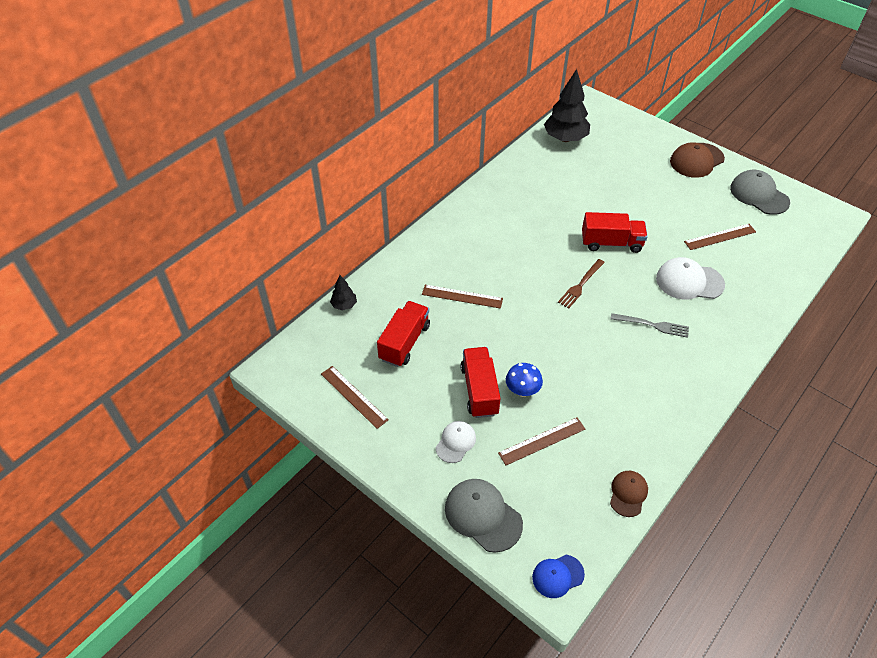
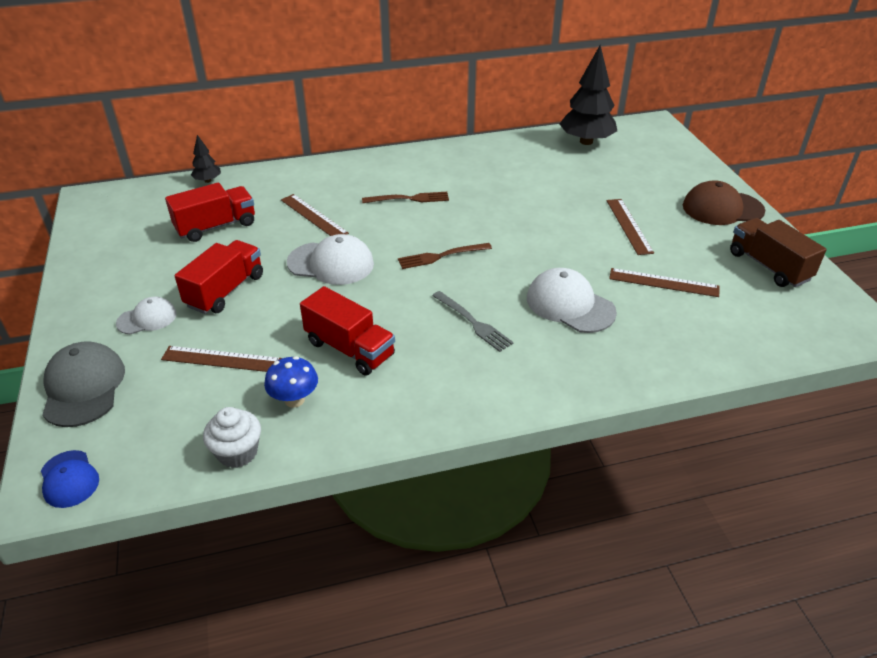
camera: 35 degrees right, 10 degrees down
(354, 396) = (120, 244): brown ruler -> brown ruler (629, 226)
(508, 247) = (410, 199): none -> brown fork
(520, 329) = (331, 263): none -> white cap
(522, 391) = (262, 310): blue mushroom -> blue mushroom (294, 400)
(557, 576) = (69, 479): blue cap -> blue cap turned 135 degrees counterclockwise
(611, 243) = (522, 237): red truck -> red truck (350, 349)
(628, 494) = (237, 452): brown cap -> white cupcake
(759, 195) = (768, 266): grey cap -> brown truck

